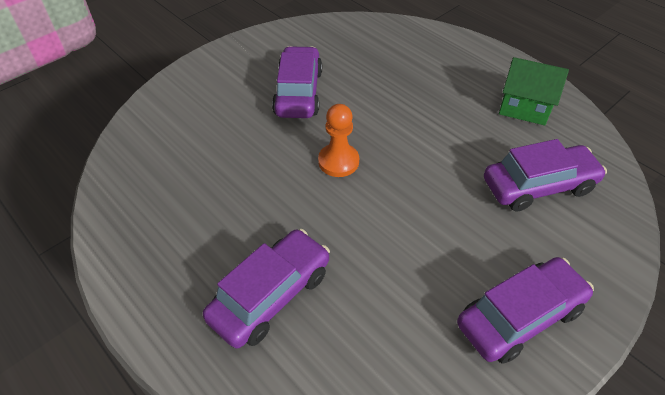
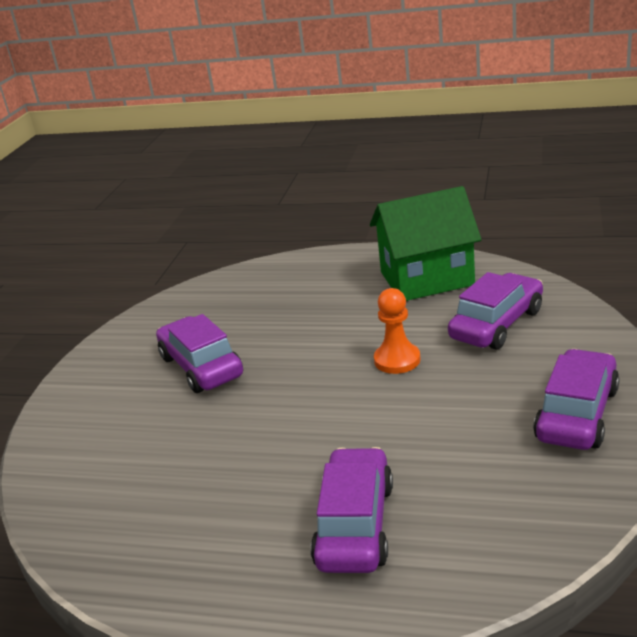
camera: 30 degrees left, 20 degrees down
(338, 161) = (304, 396): orange pawn -> orange pawn (397, 360)
(524, 107) = (426, 278): green house -> green house, size x1.58

